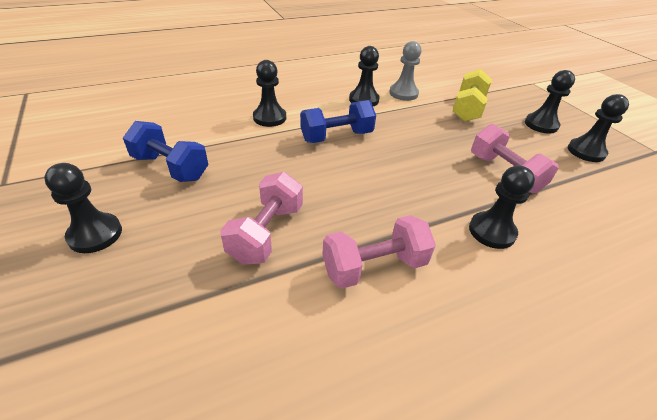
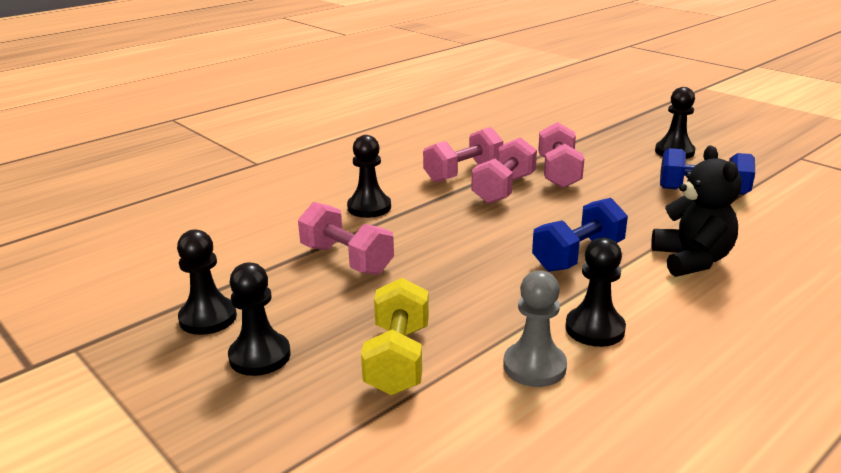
camera: 165 degrees right, 15 degrees down
(269, 118) = (692, 260): black pawn -> black teddy bear
(344, 222) = (504, 189): none -> pink dumbbell

